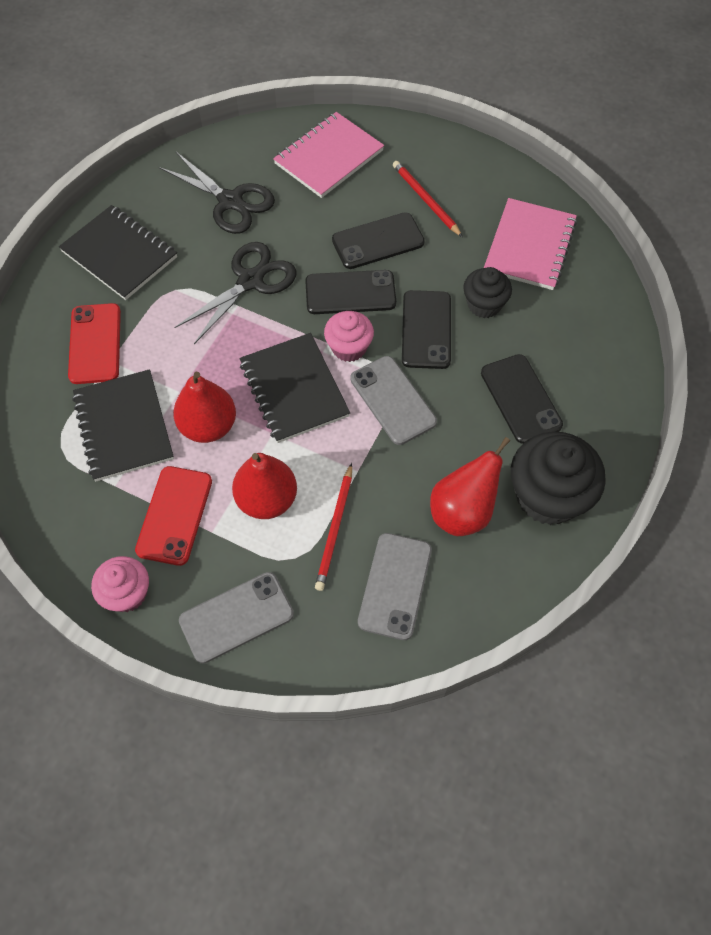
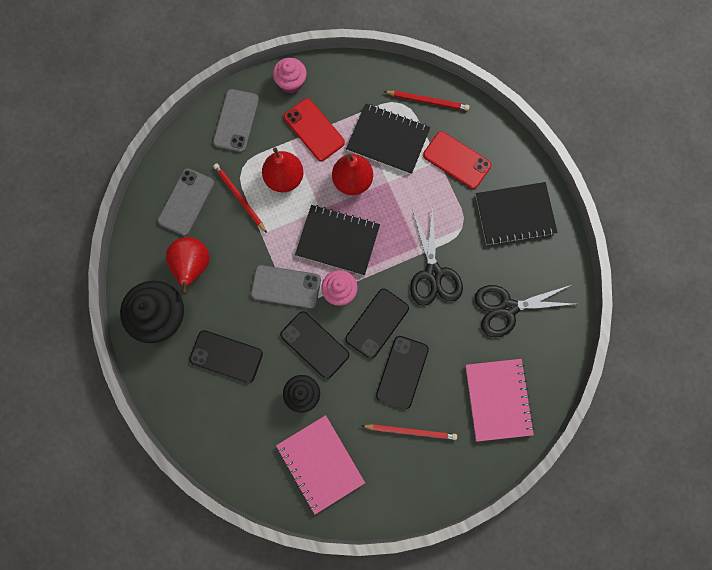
camera: 130 degrees right, 15 degrees up
(36, 422) = (427, 101): none -> red pencil
(395, 586) = (186, 202): grey phone -> grey phone turned 60 degrees clockwise

